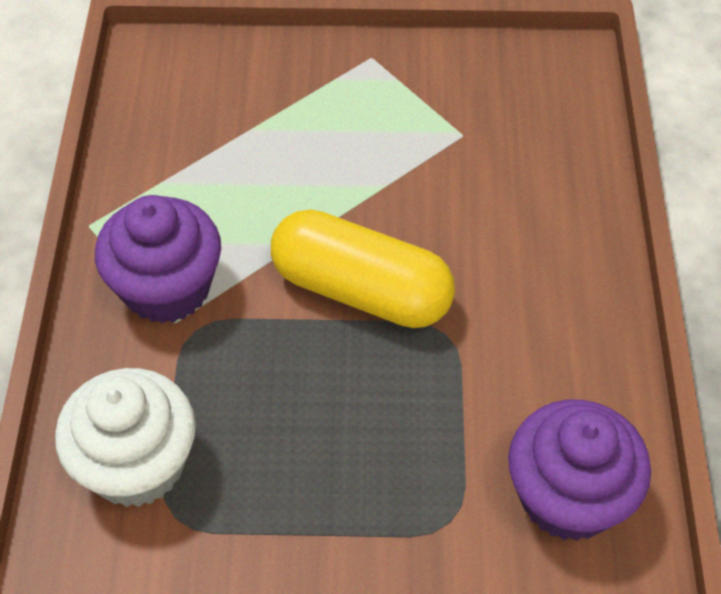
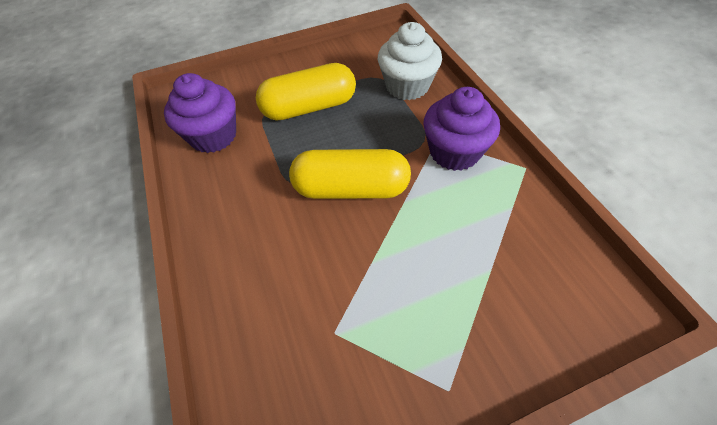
camera: 160 degrees right, 0 degrees up
(357, 491) = (309, 107): none -> yellow capsule

